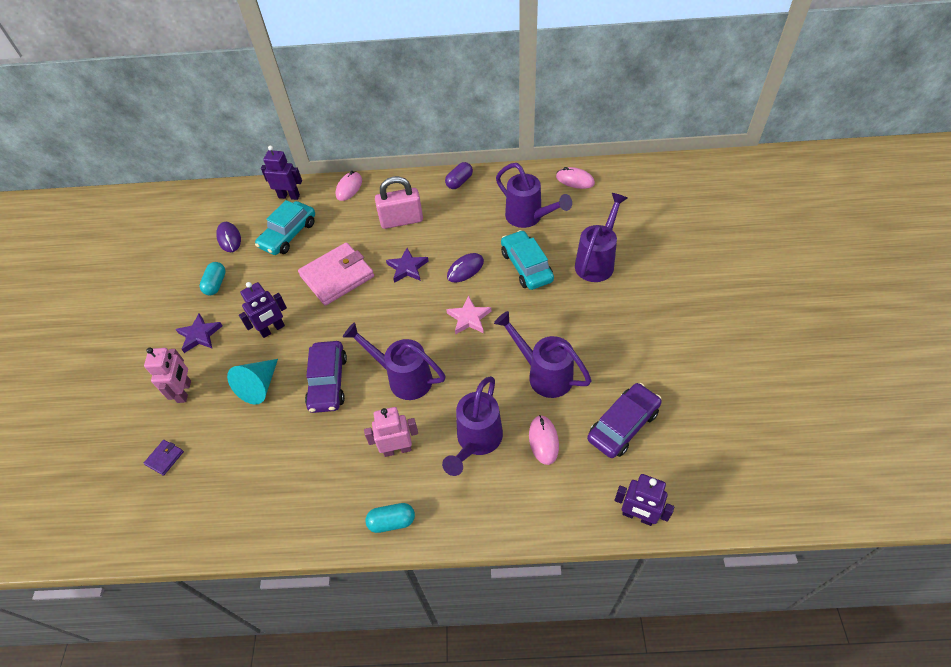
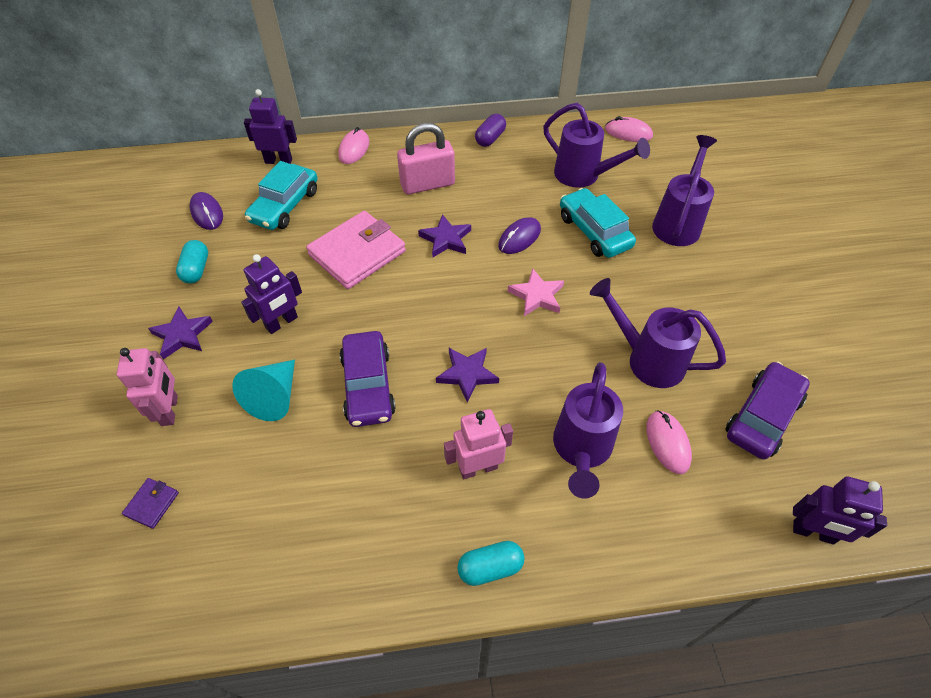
camera: 10 degrees left, 0 degrees up
(403, 377) = (467, 374): purple watering can -> purple star

